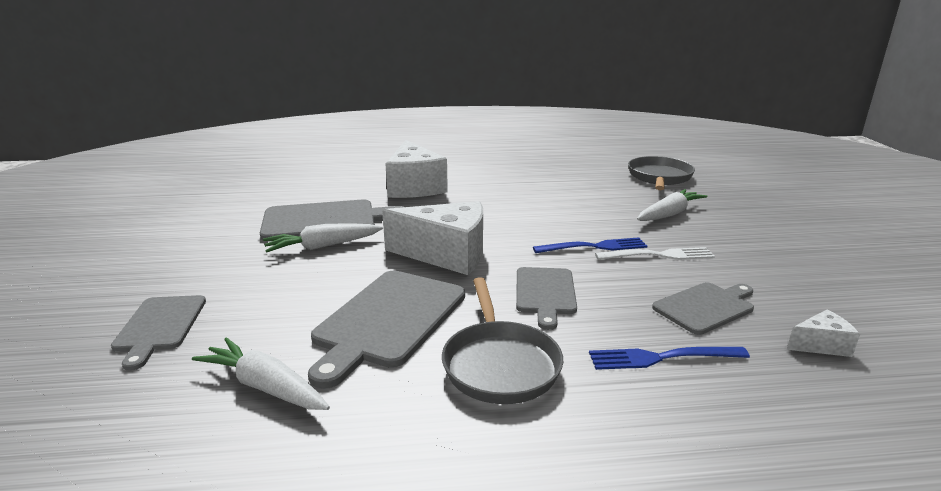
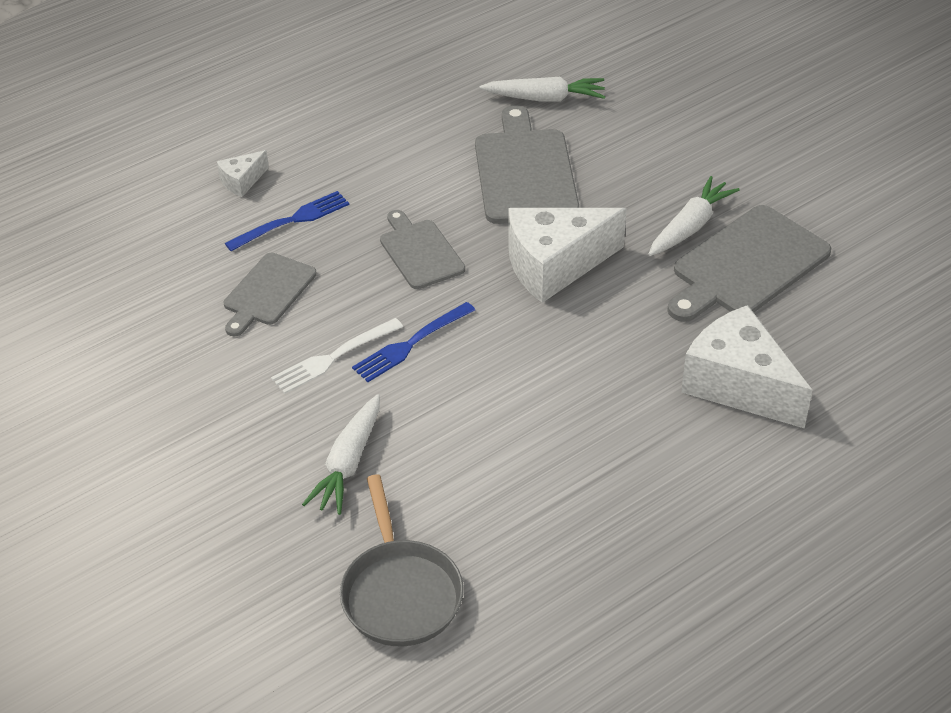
camera: 150 degrees right, 20 degrees up
(159, 326) = (684, 103): grey cutting board -> none
(499, 364) = (408, 170): grey pan -> none
(821, 345) = (165, 283): white cheese -> white cheese (242, 181)

